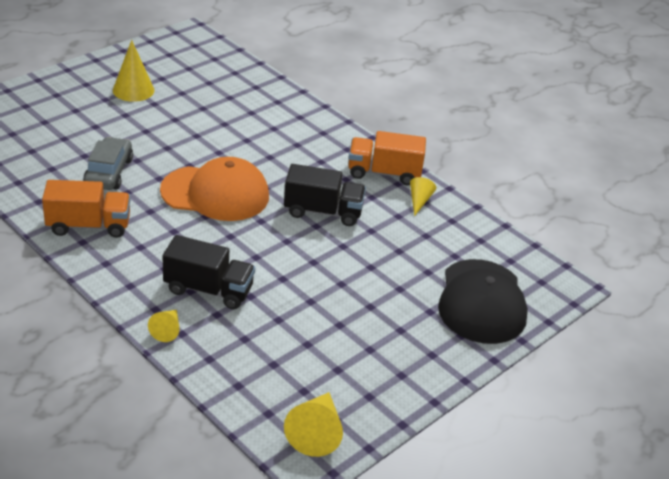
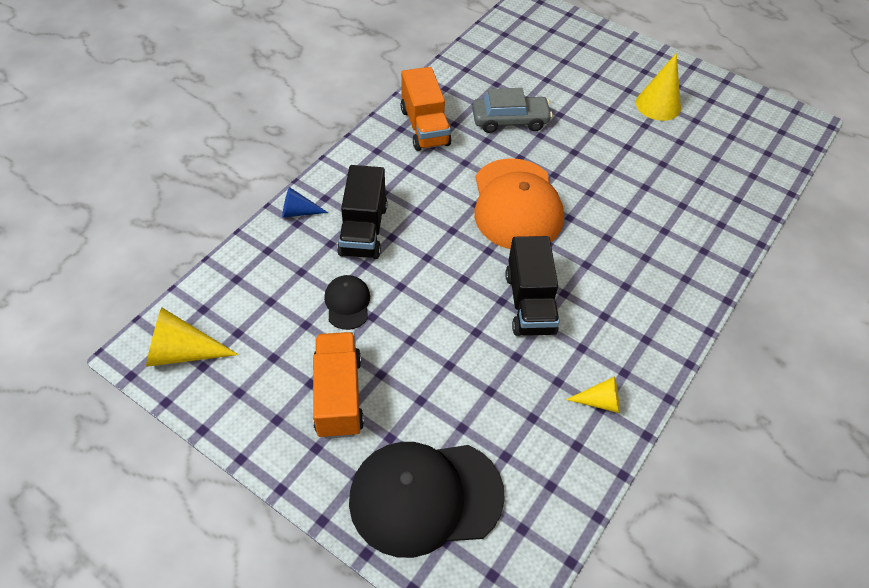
camera: 80 degrees right, 15 degrees up
(167, 330) = (298, 212): yellow cone -> blue cone
(292, 314) = (347, 303): none -> black cap
(384, 173) = (638, 354): orange truck -> orange truck (338, 395)

